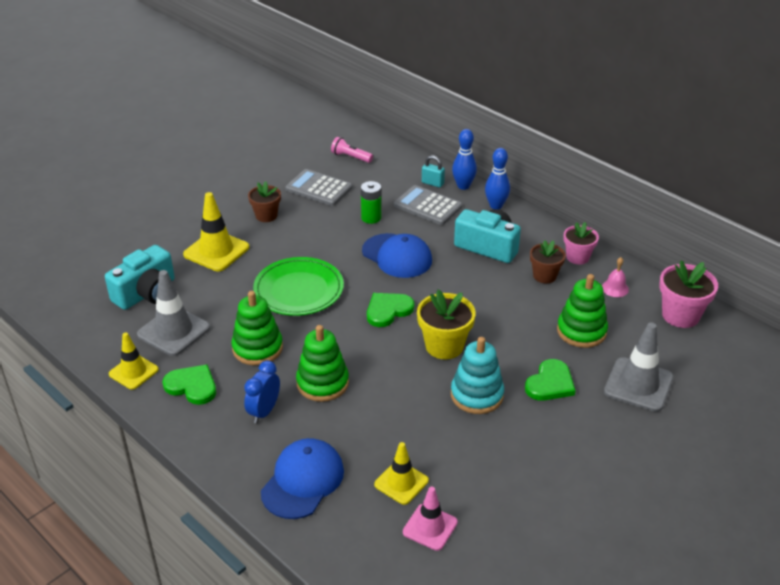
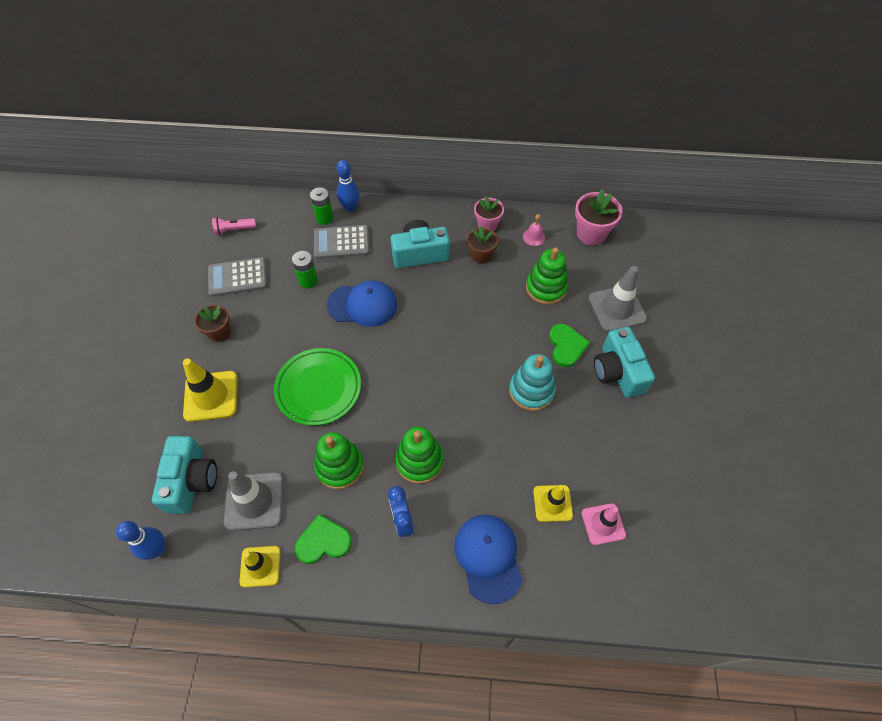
camera: 40 degrees left, 20 degrees up
(388, 310) = (403, 360): green heart -> none
(432, 183) = (324, 218): turquoise padlock -> green battery
(444, 346) = (472, 364): yellow flower pot -> none
(496, 206) = (391, 212): blue bowling pin -> blue bowling pin (157, 549)
(580, 431) = (618, 372): none -> turquoise camera

